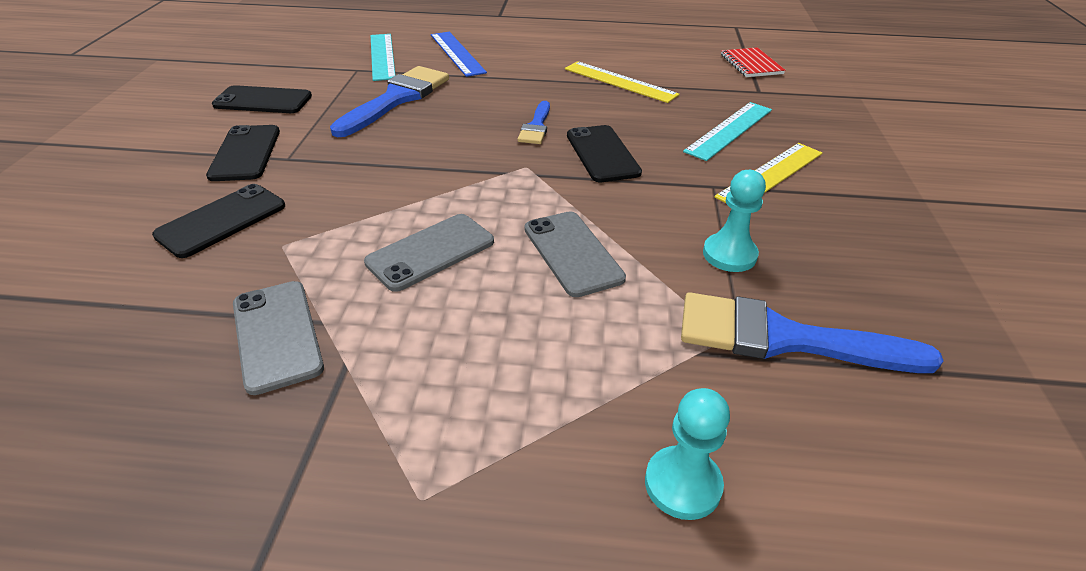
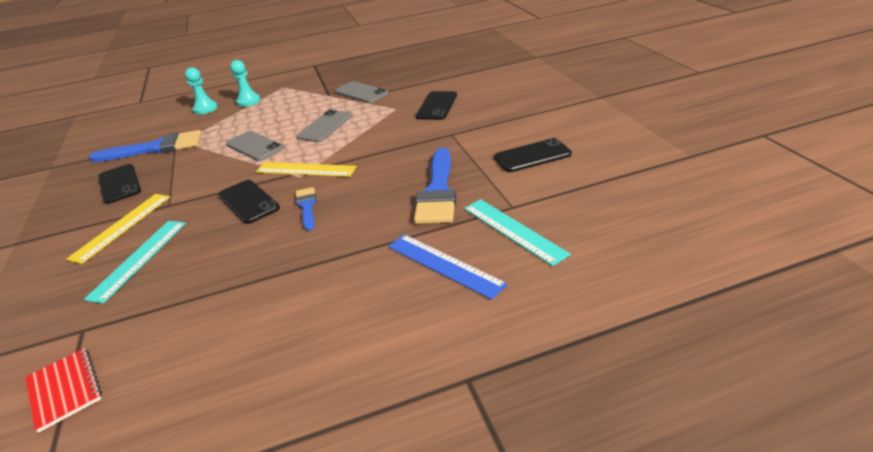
camera: 160 degrees right, 5 degrees down
(245, 153) = (479, 128): black phone -> black phone (119, 184)
(620, 81) = (243, 287): yellow ruler -> yellow ruler (306, 169)
(729, 254) = (170, 170): turquoise pawn -> turquoise pawn (248, 101)

